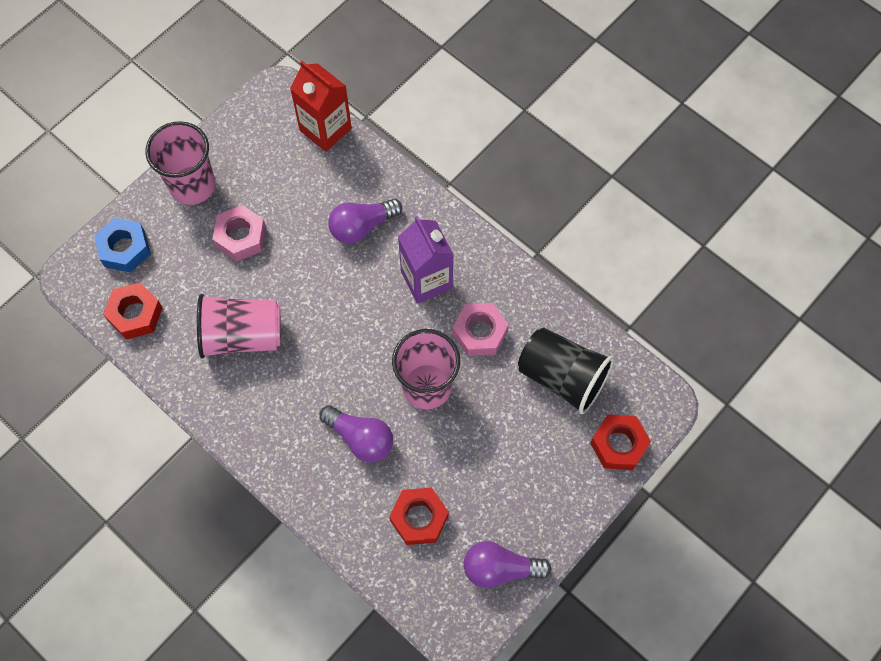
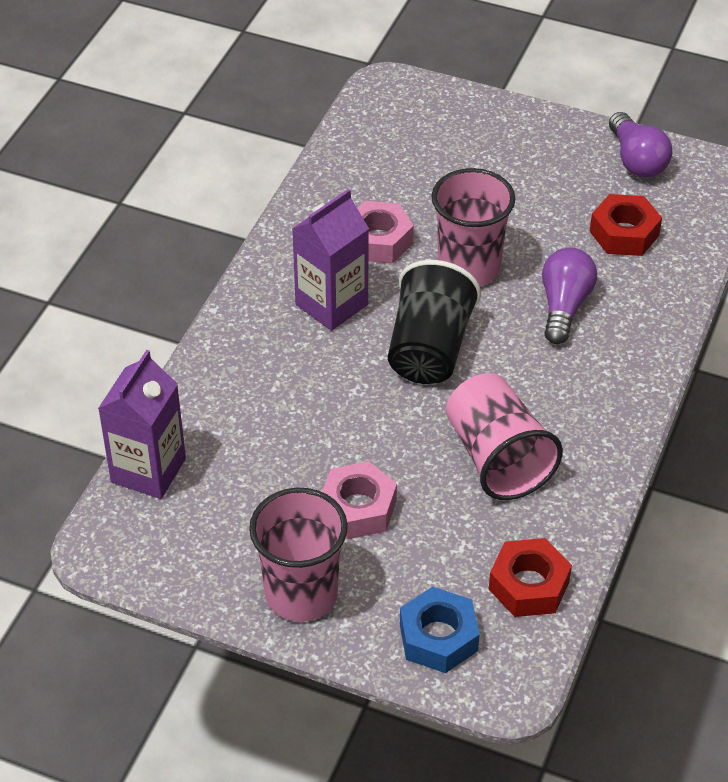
camera: 110 degrees left, 20 degrees down
(325, 129) = (148, 470): red carton -> purple carton
(362, 226) = (285, 386): purple light bulb -> none
(562, 377) = (397, 163): black cup -> black cup (429, 349)
(618, 445) = (451, 106): red nut -> none

